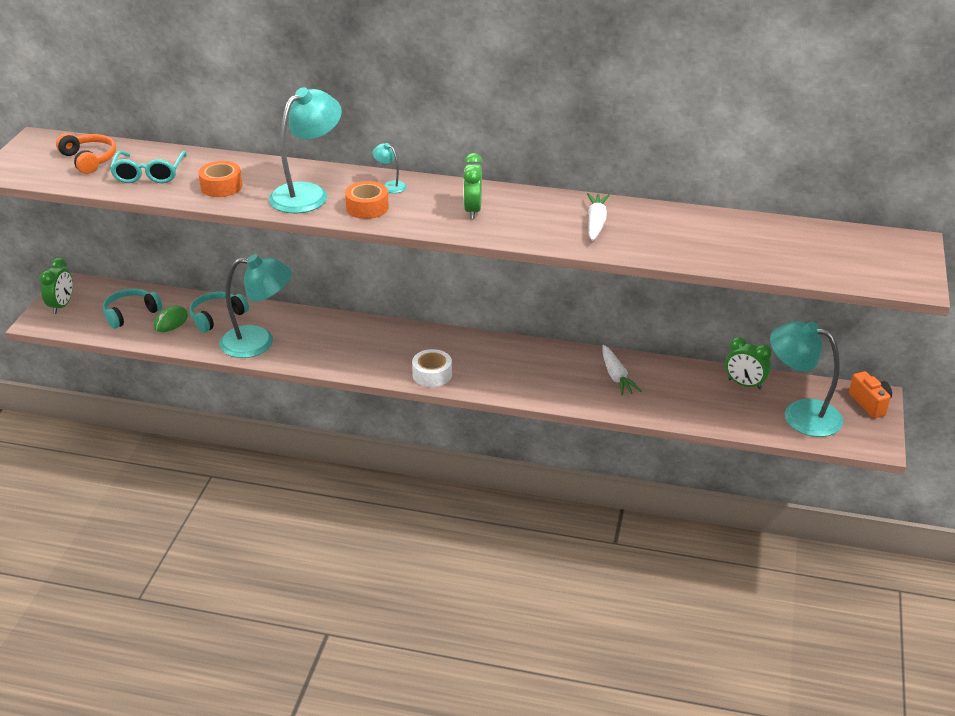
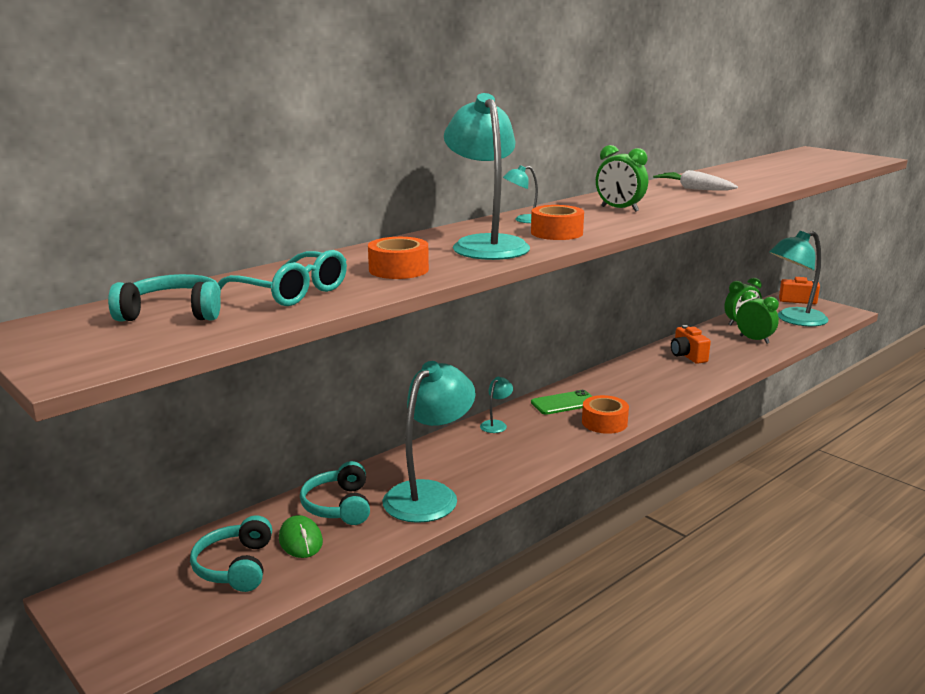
camera: 55 degrees left, 15 degrees down
(61, 306) = (118, 623): green clock -> green clock (754, 340)
(89, 160) = (173, 313): orange headphones -> turquoise headphones
(380, 330) = (496, 424): none -> turquoise lamp
(432, 374) = (604, 422): white tape -> orange tape
(447, 346) = (564, 403): none -> green phone
(616, 376) = (687, 356): white carrot -> orange camera

